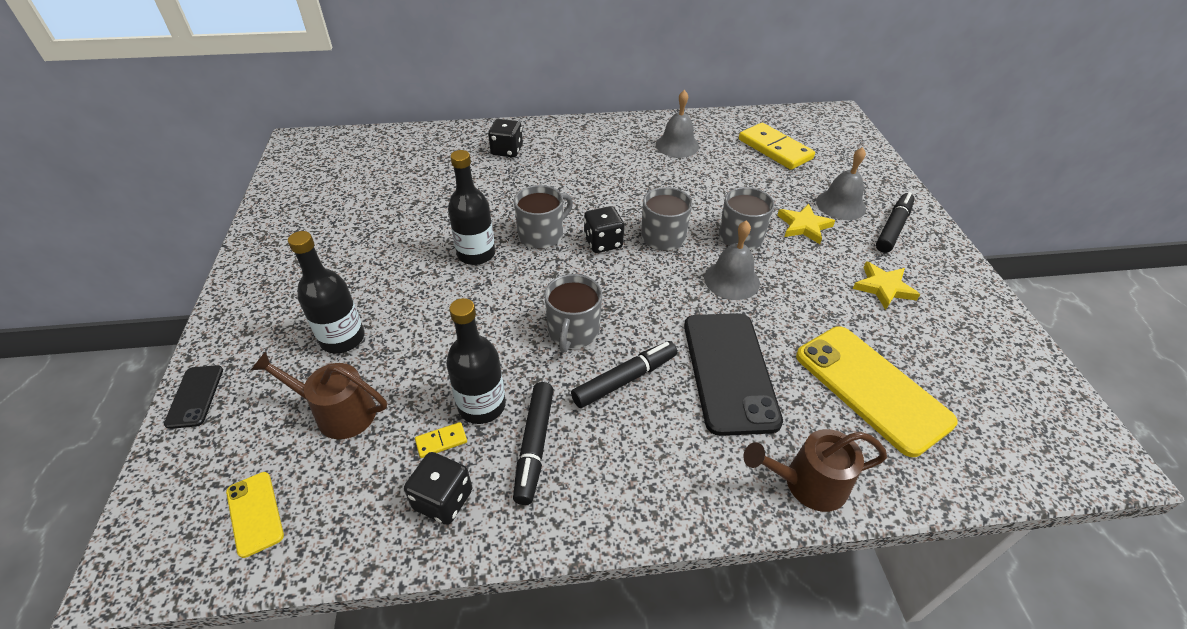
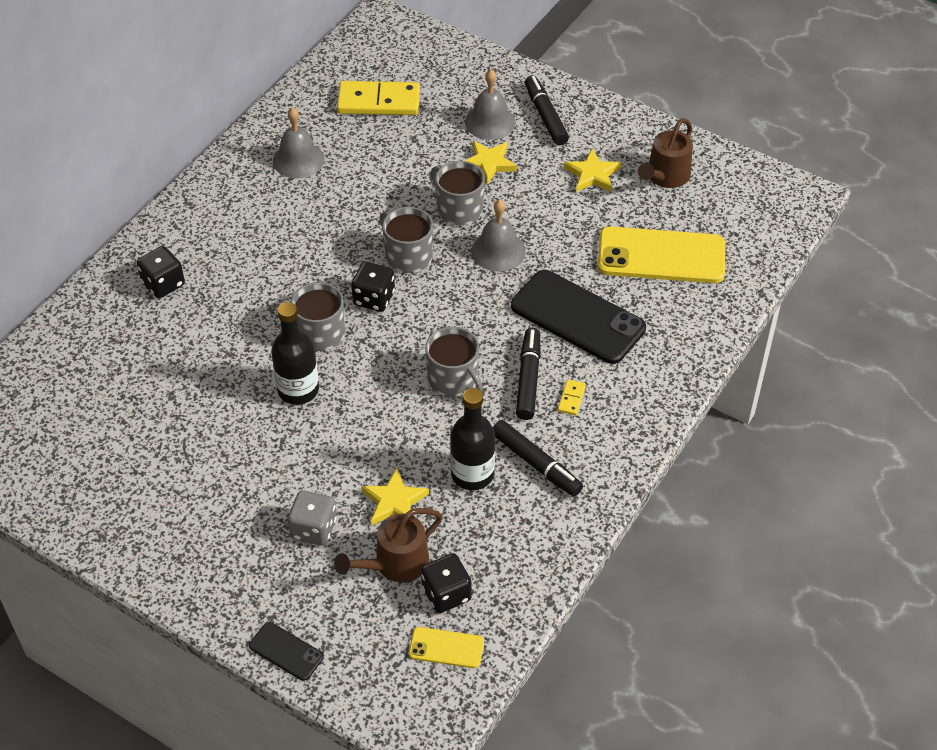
camera: 50 degrees left, 5 degrees up
(342, 339) = (314, 529): black bottle -> grey dice
(409, 371) = (394, 501): none -> yellow star
(441, 441) = (482, 514): yellow domino -> yellow domino (571, 398)
(443, 499) = (532, 536): black dice -> black dice (446, 594)
(807, 483) = (692, 344): brown watering can -> brown watering can (665, 177)

